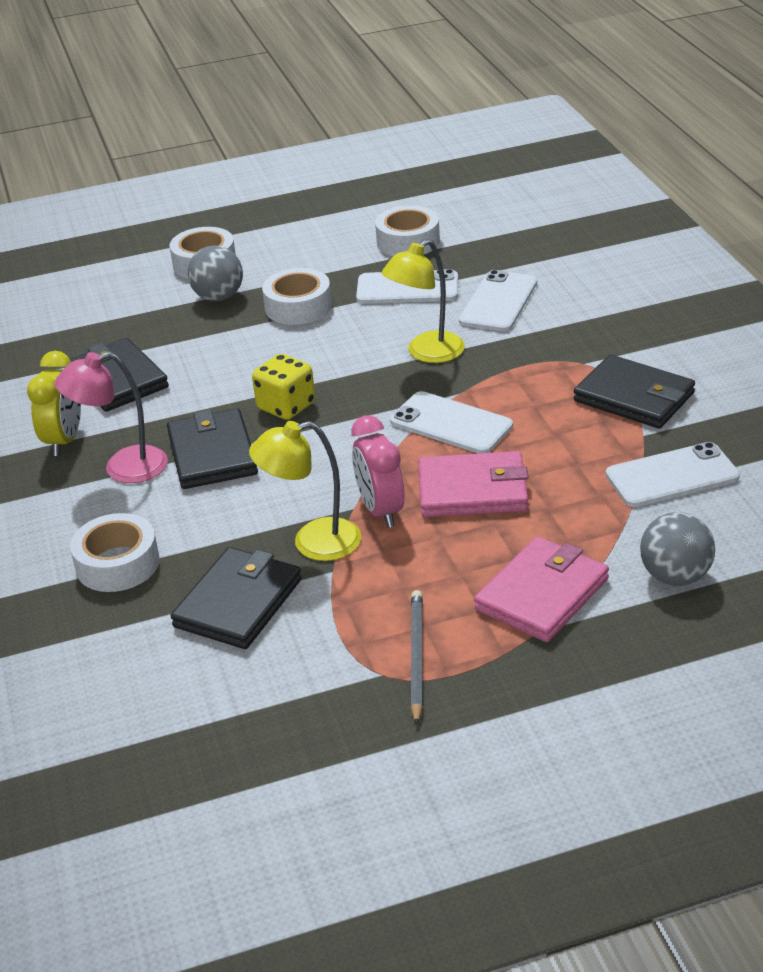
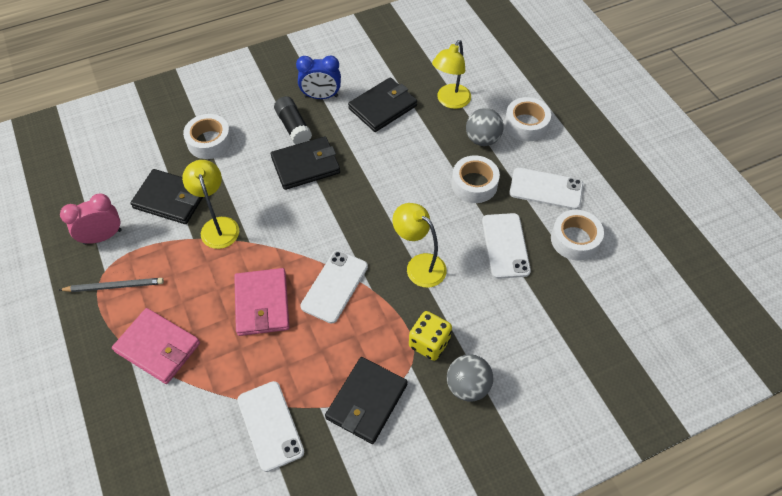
camera: 80 degrees right, 20 degrees up
(64, 440) = (321, 96): yellow clock -> blue clock
(123, 468) = (293, 127): pink lamp -> black glue stick
(133, 320) = (450, 101): none -> yellow lamp
(286, 406) = (354, 194): yellow dice -> yellow dice (429, 343)
(380, 510) = (245, 256): pink clock -> pink clock (102, 237)
(498, 302) = (492, 306): white phone -> white phone (546, 189)
(675, 576) = (164, 425): grey ball -> grey ball (467, 386)

